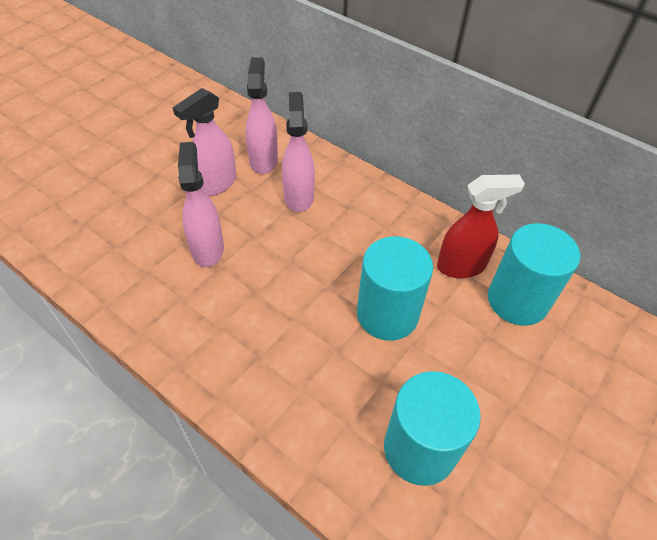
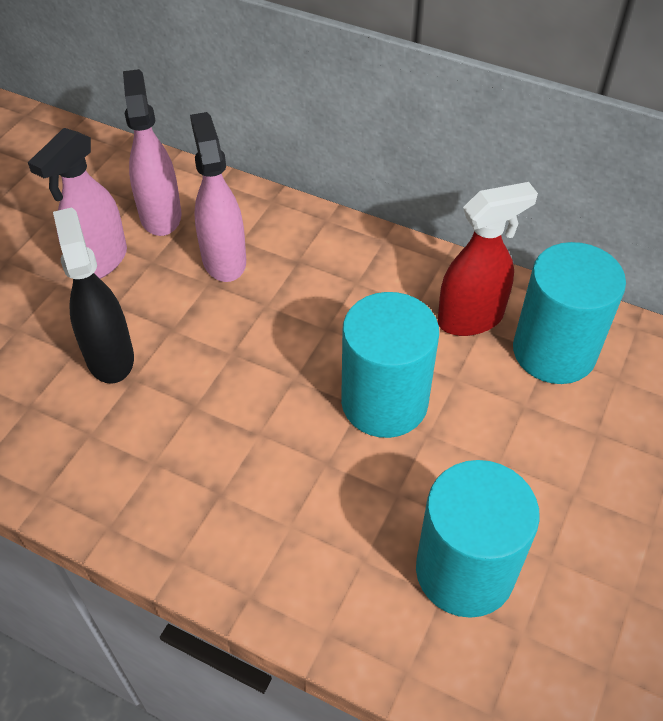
camera: 10 degrees left, 0 degrees up
(207, 248) = (110, 356): pink spray bottle -> black spray bottle

